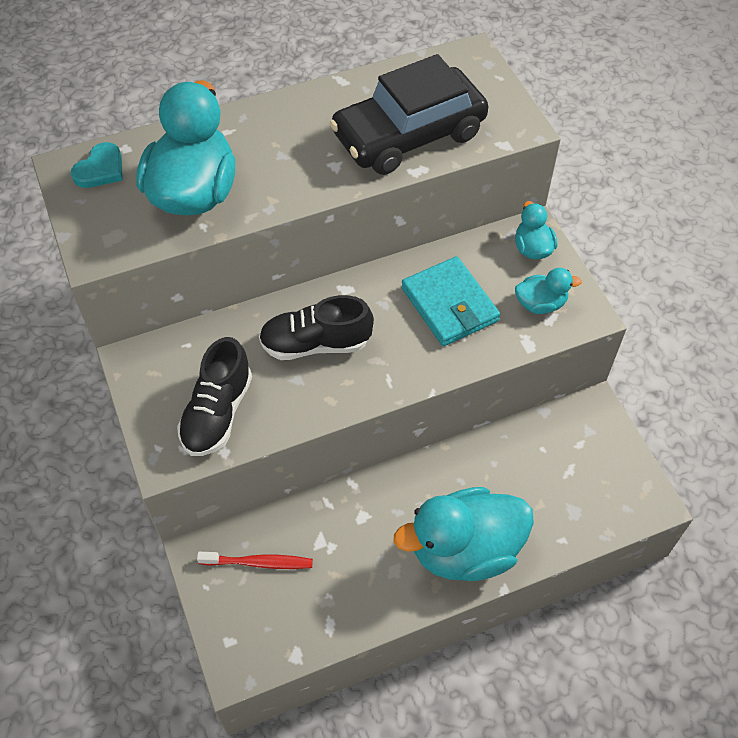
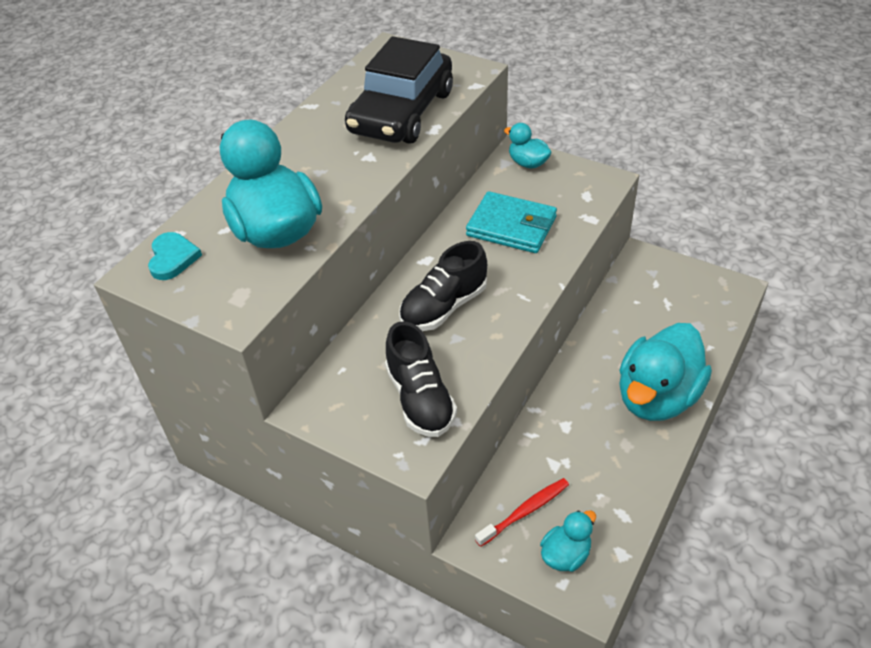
camera: 35 degrees left, 10 degrees down
(540, 304) = (571, 191): turquoise duck -> turquoise duck (566, 554)

